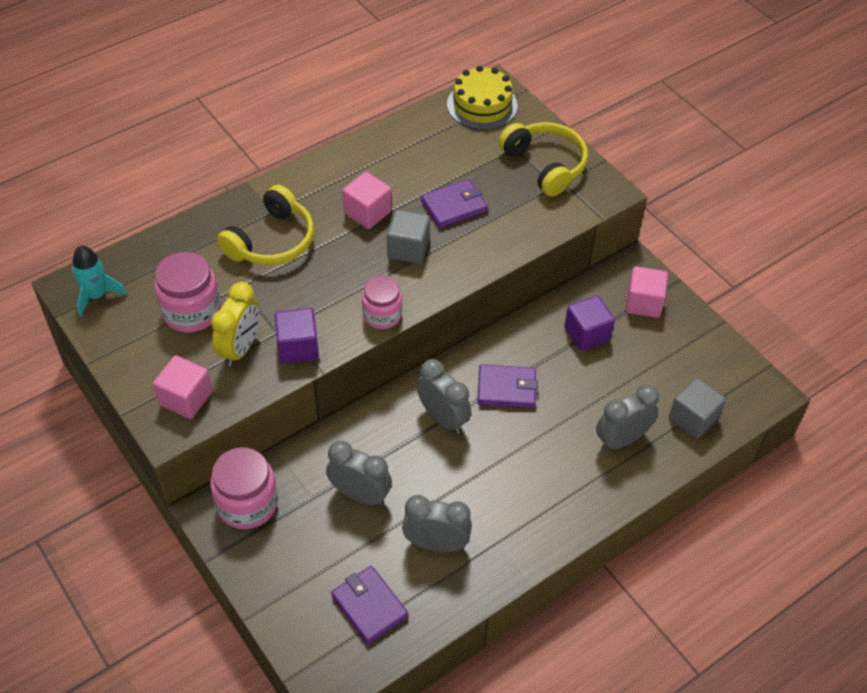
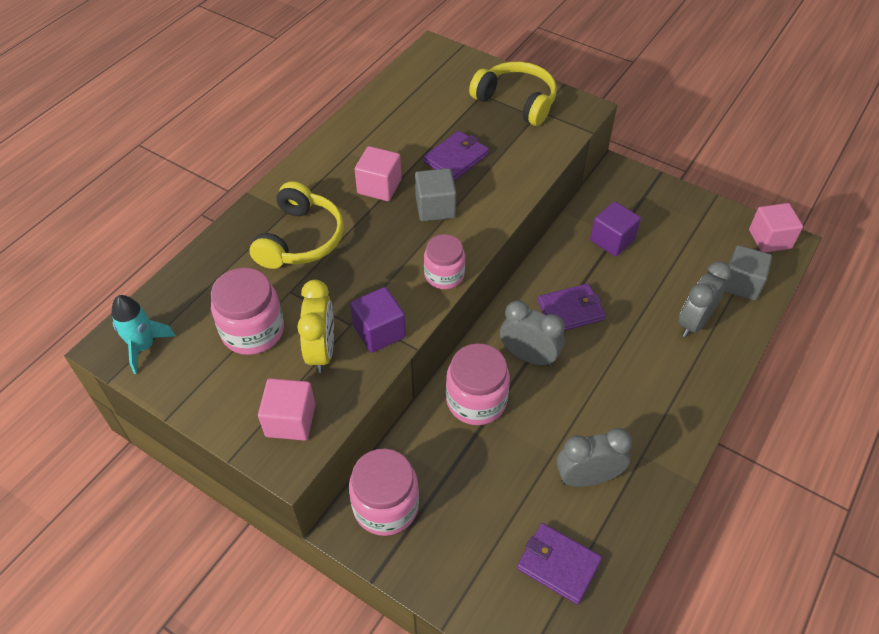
camera: 20 degrees left, 0 degrees up
(360, 494) = (491, 456): grey clock -> none
(373, 441) = (476, 401): none -> pink jar
(482, 105) = (432, 67): yellow cake -> none
(643, 303) = (643, 199): pink cube -> pink cube (769, 239)

